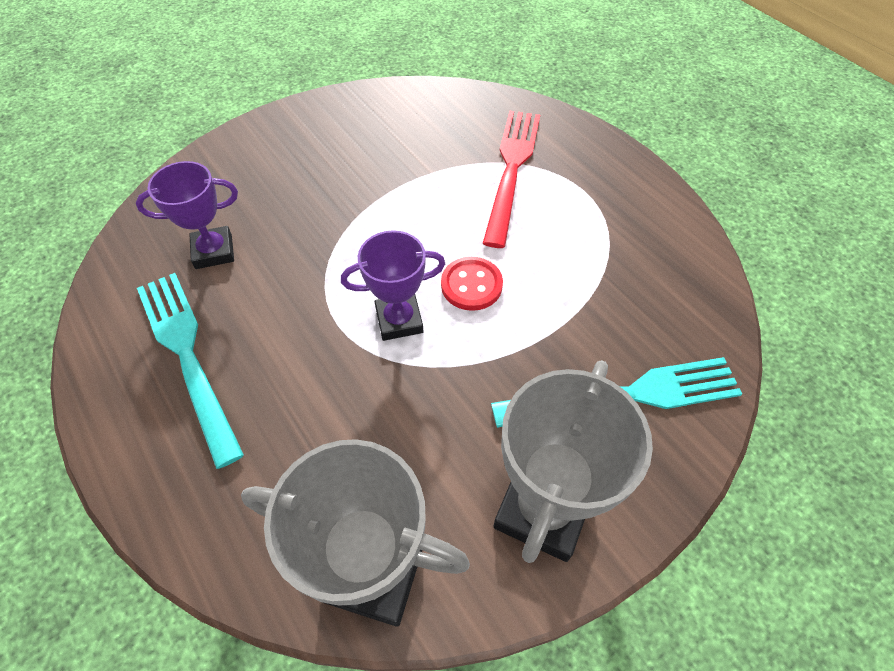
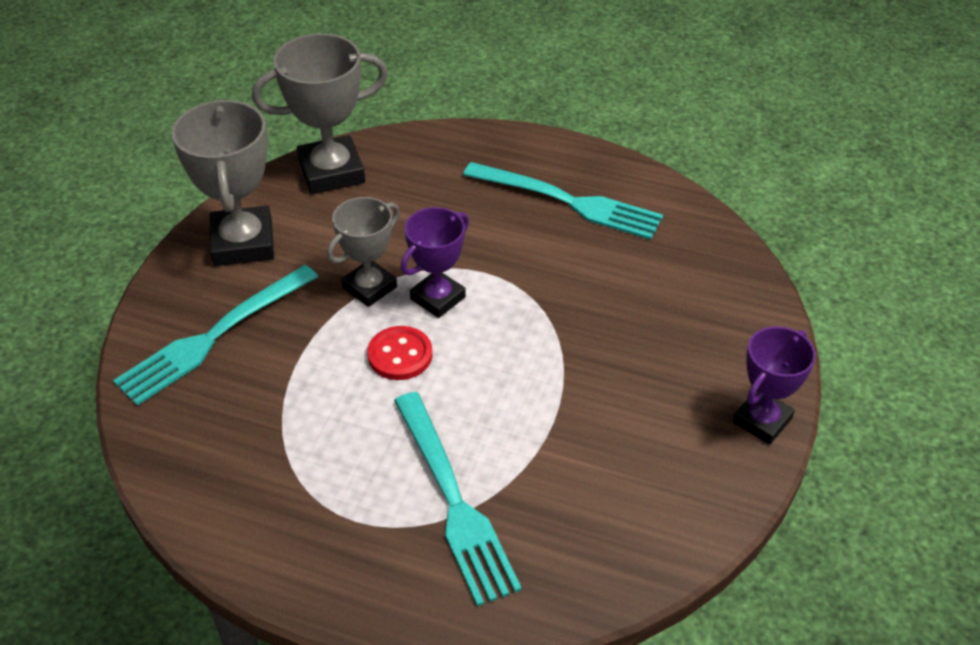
camera: 145 degrees right, 10 degrees down
(214, 251) = (646, 269): purple trophy -> purple trophy (762, 420)
(449, 367) = (369, 287): none -> grey trophy
(511, 168) = (455, 502): red fork -> turquoise fork

